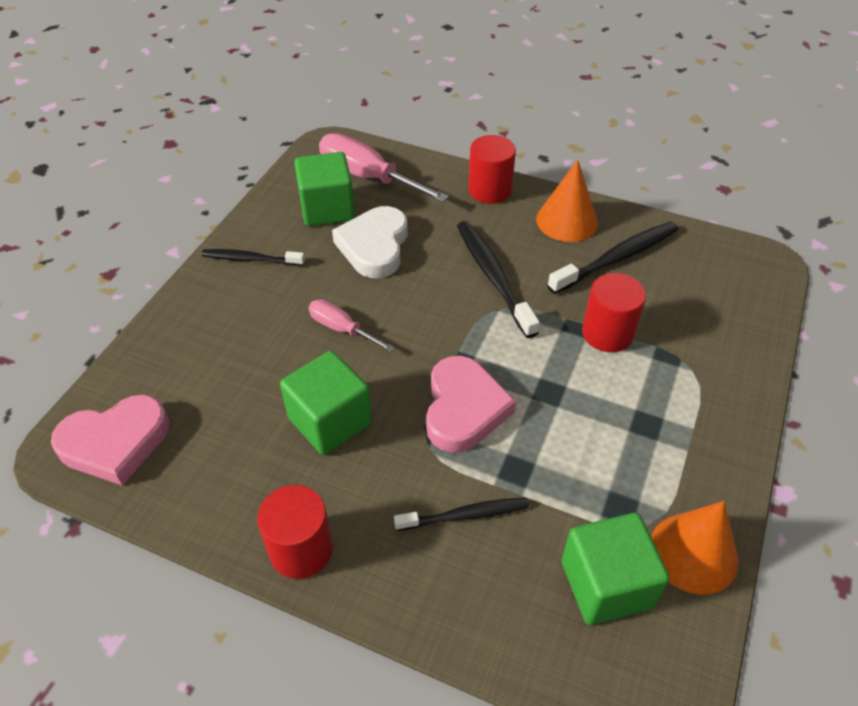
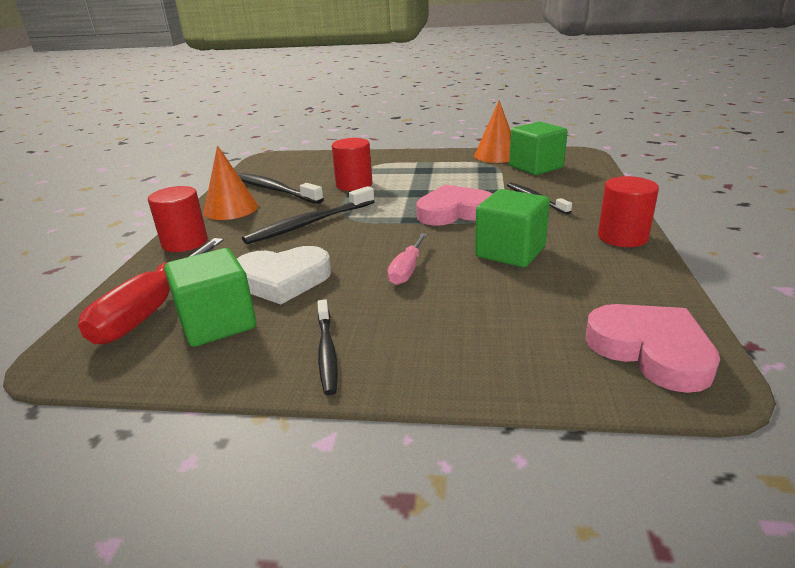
camera: 105 degrees left, 20 degrees down
(368, 177) = (151, 311): pink screwdriver -> red screwdriver

